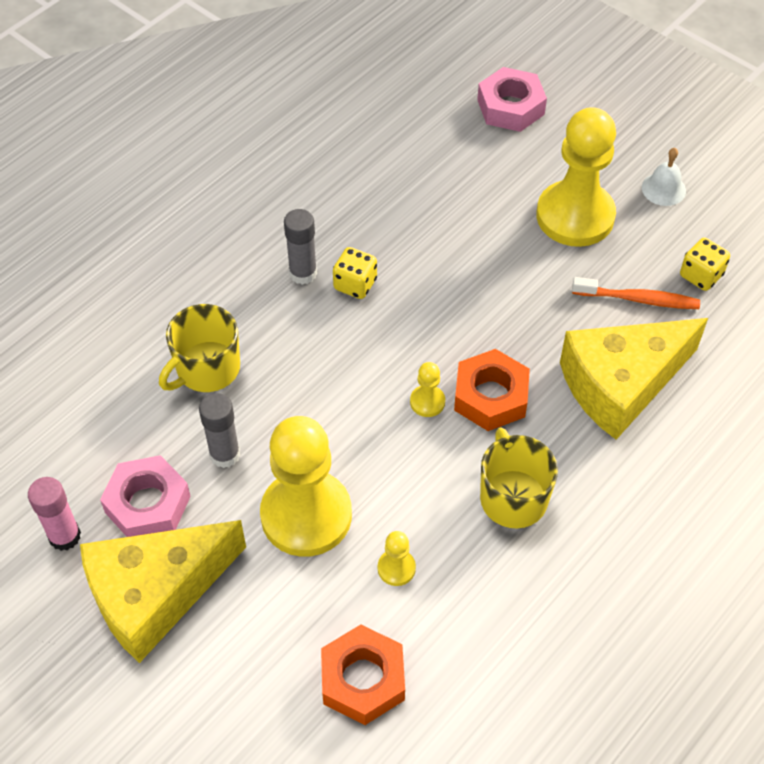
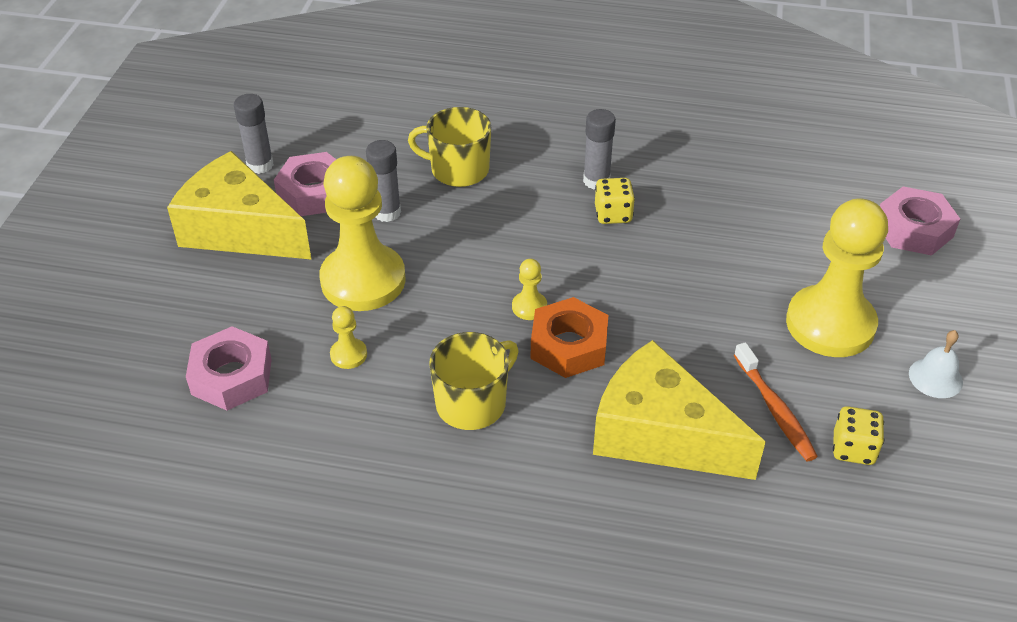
camera: 60 degrees right, 10 degrees down
(64, 536) = (260, 165): pink glue stick -> grey glue stick
(363, 679) = (231, 376): orange nut -> pink nut

